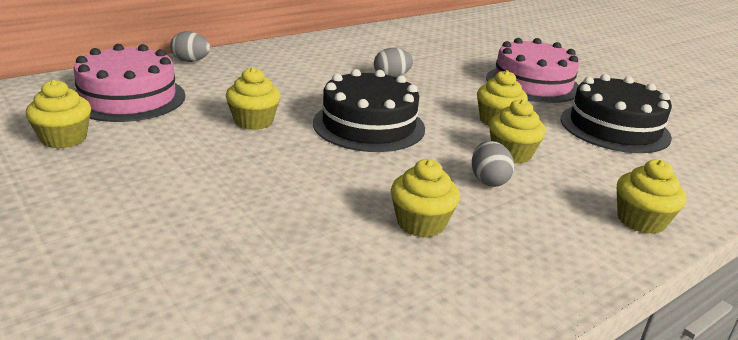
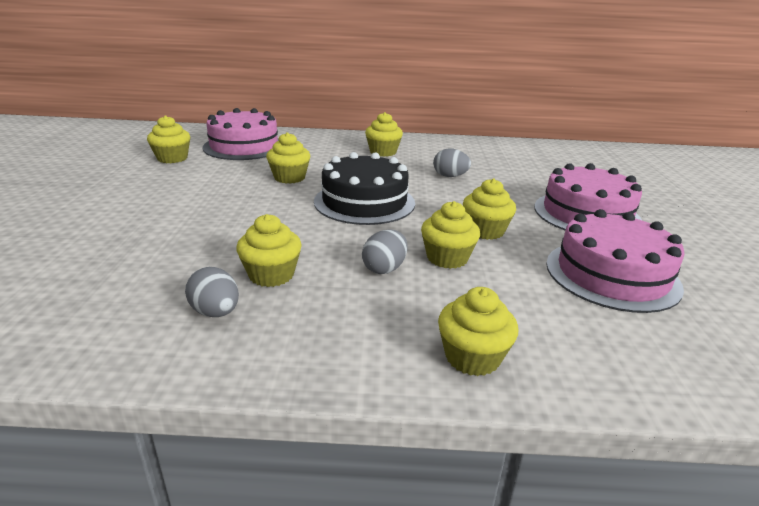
camera: 40 degrees right, 0 degrees up
(191, 61) = (320, 135): grey egg -> grey egg (216, 312)
(291, 66) = (383, 152): none -> yellow cupcake
(614, 128) = (612, 274): black cake -> pink cake

